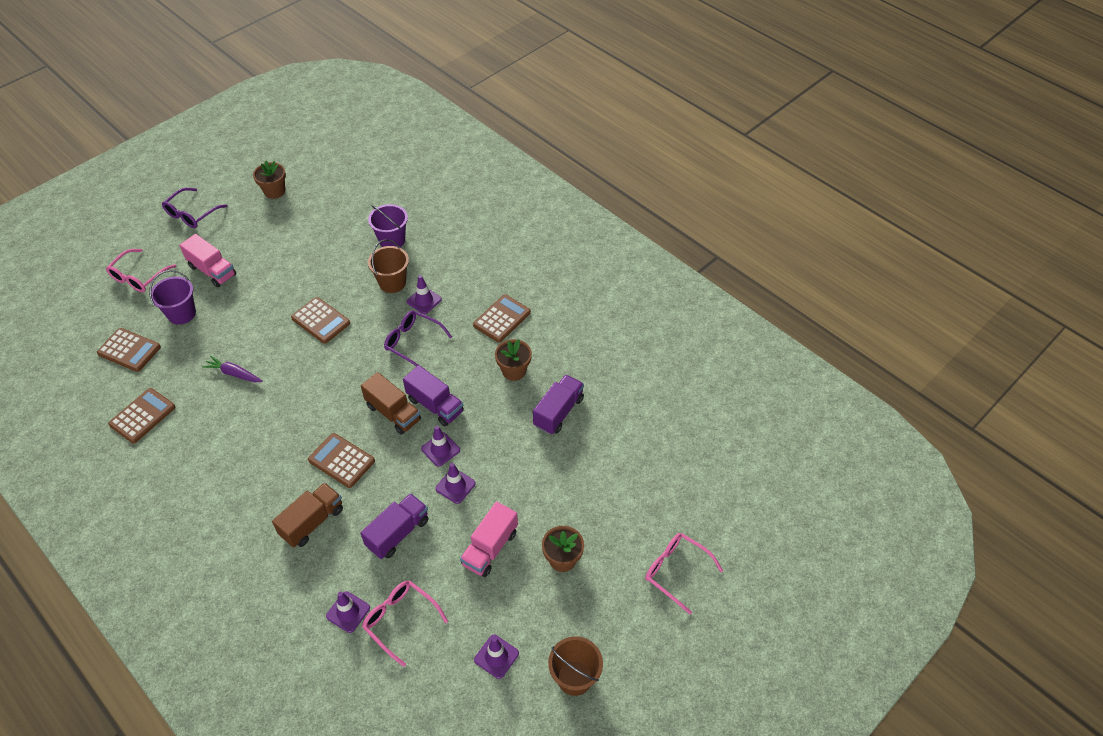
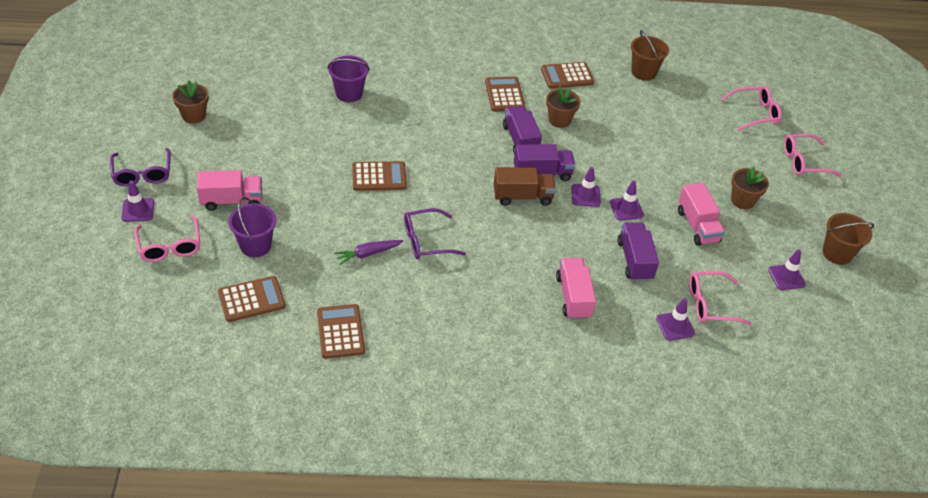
camera: 50 degrees left, 5 degrees down
(312, 522) = (573, 297): brown truck -> pink truck
(341, 461) = (534, 249): brown calculator -> brown calculator (567, 76)
(392, 283) = (393, 120): brown bucket -> brown bucket (643, 72)
(413, 342) = (468, 147): purple glasses -> purple glasses (426, 241)
(424, 300) = (434, 117): purple traffic cone -> purple traffic cone (138, 210)
(558, 412) = (621, 125): purple truck -> purple truck (520, 140)
(699, 491) = (755, 113): none -> pink glasses

